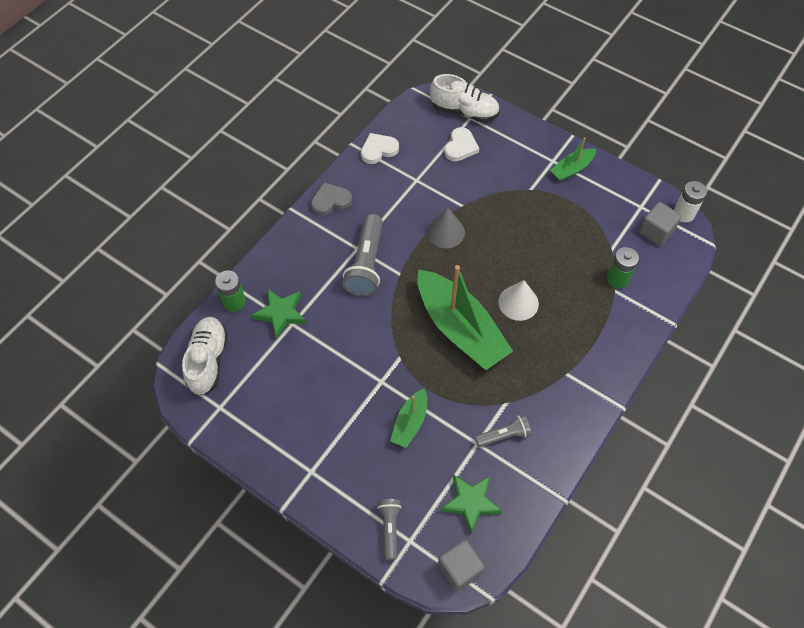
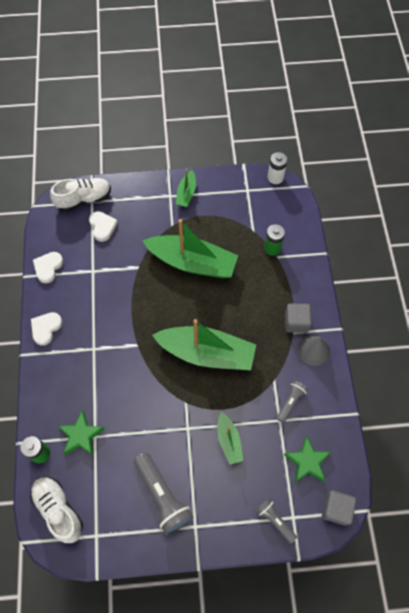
camera: 40 degrees left, 5 degrees up
(330, 201) = (46, 328): grey heart -> white heart
(366, 264) = (109, 355): grey flashlight -> grey flashlight (163, 496)
(445, 232) = (142, 294): grey cone -> grey cone (313, 350)
(518, 303) = (227, 308): white cone -> none
(520, 237) = (192, 262): none -> green boat
(656, 232) = (269, 200): grey cube -> grey cube (296, 322)

